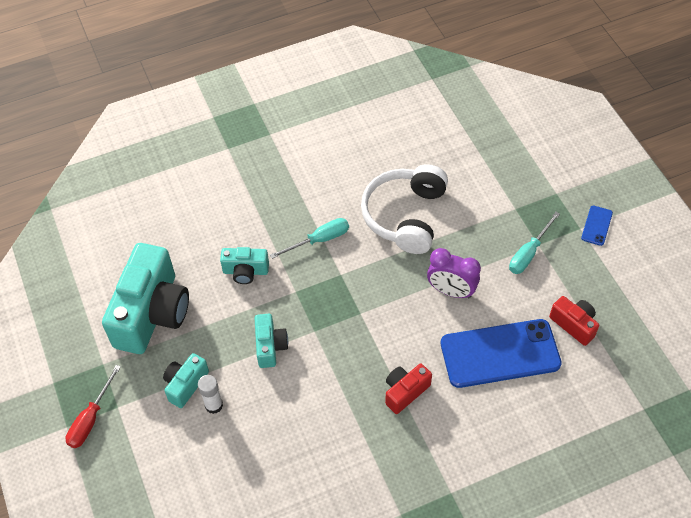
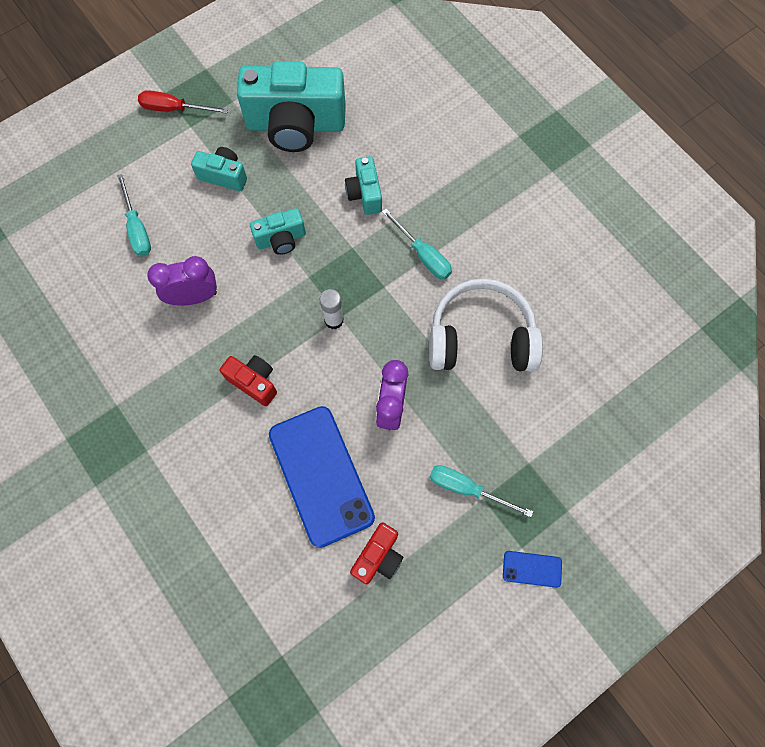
camera: 75 degrees right, 15 degrees up
(214, 405) = (206, 206): white glue stick -> white glue stick (334, 320)
(218, 472) = (137, 228): none -> turquoise screwdriver
(308, 430) = (194, 297): none -> purple clock

